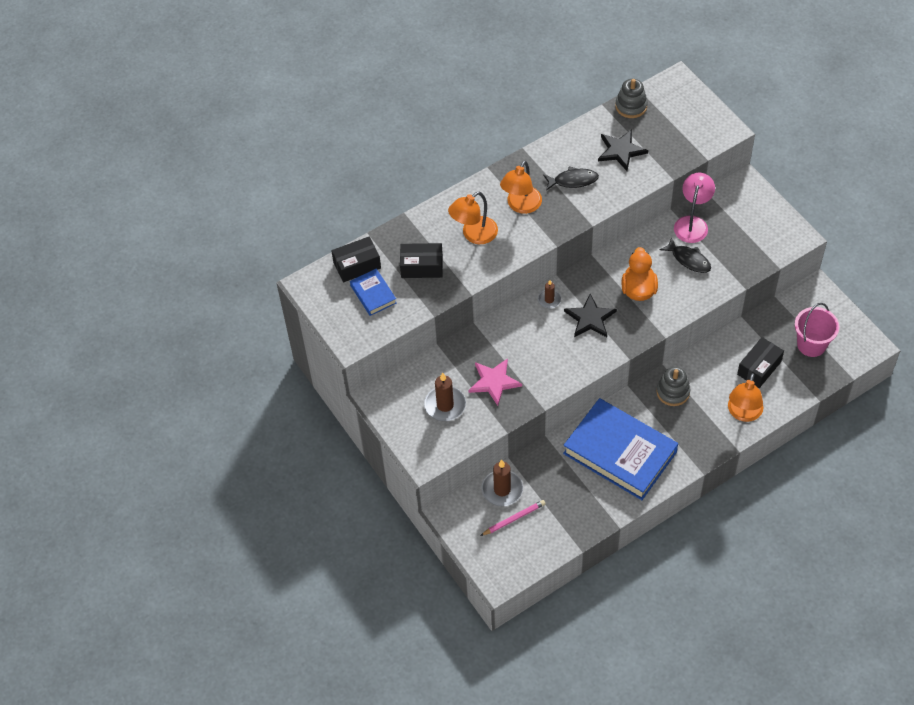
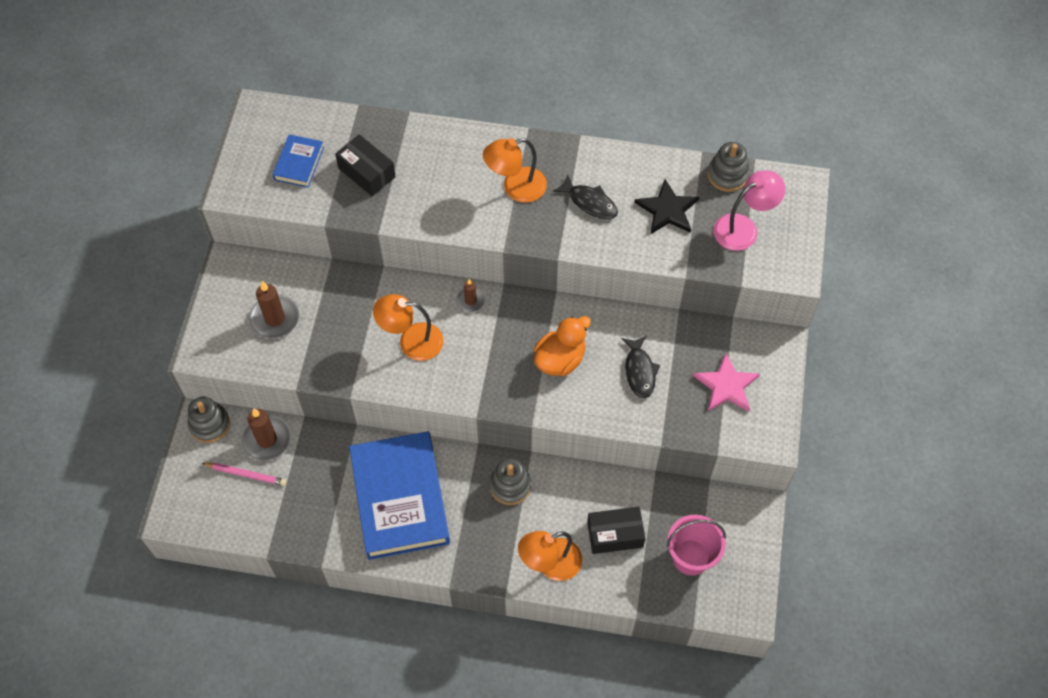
camera: 40 degrees right, 5 degrees up
(357, 265) = (316, 127): black box -> none
(456, 511) = (209, 424): none -> grey stacking toy
(474, 235) = (444, 180): orange lamp -> orange lamp (411, 341)
(494, 382) = (338, 334): pink star -> pink star (726, 385)
(590, 318) = (486, 349): black star -> none
(692, 223) = (683, 339): pink lamp -> pink lamp (743, 228)

